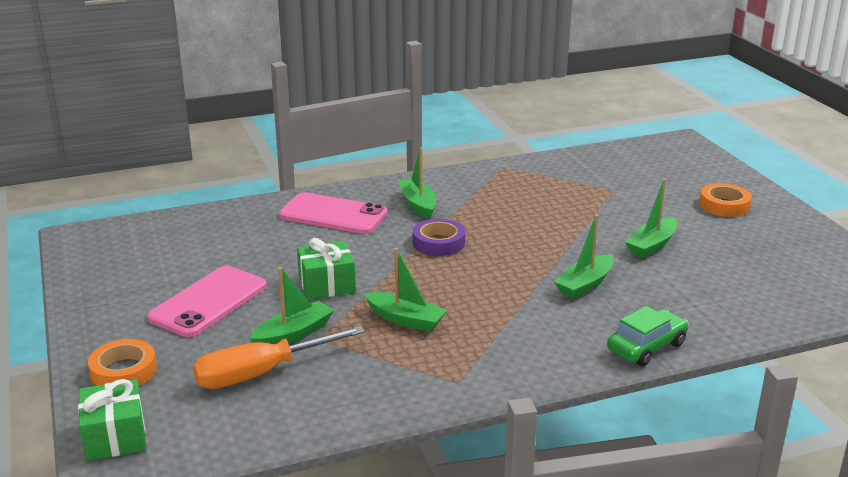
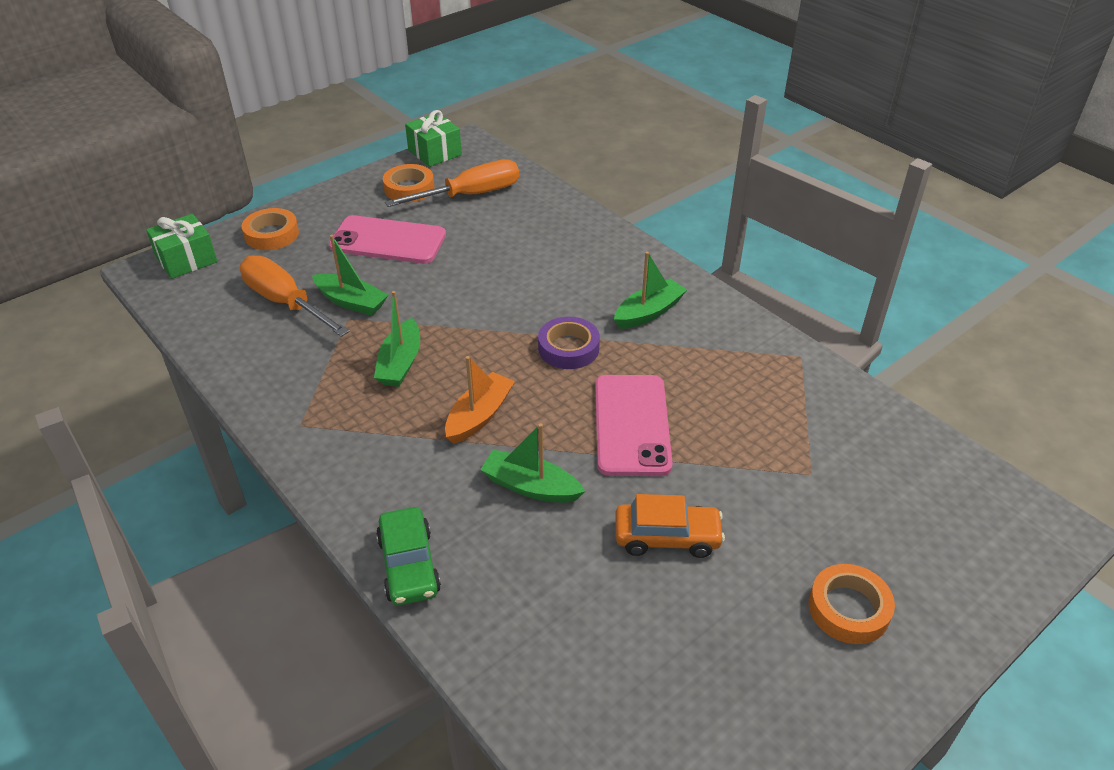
camera: 70 degrees right, 15 degrees up
(125, 278) = (409, 188): none -> orange tape
(175, 248) = (471, 195): none -> orange screwdriver
(327, 284) = (445, 296): green gift -> green gift (434, 152)
(333, 214) = (588, 262): pink phone -> pink phone (631, 425)
(496, 293) = (479, 416): none -> orange boat
(646, 347) = (409, 565): green car -> green car turned 45 degrees clockwise
(652, 245) = (667, 537): green boat -> orange car

